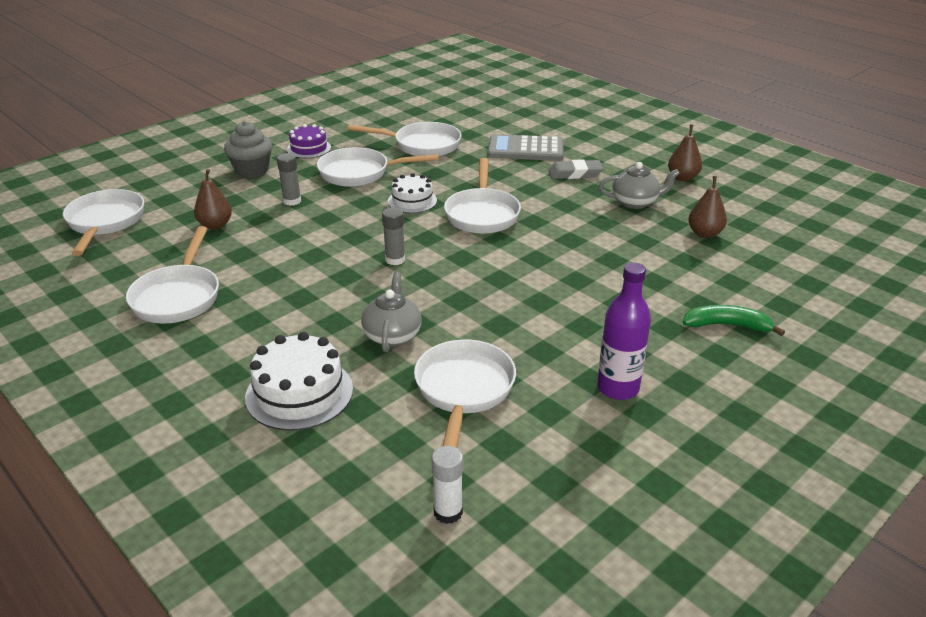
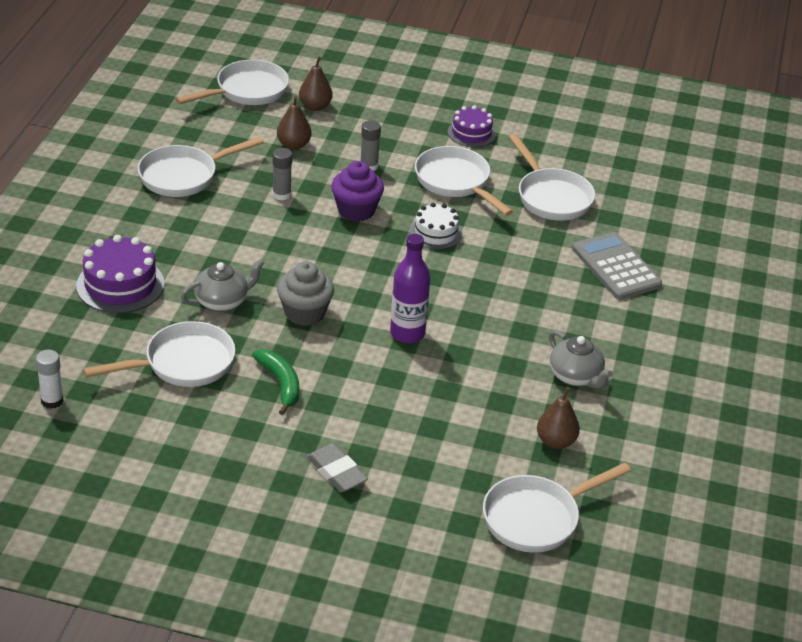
camera: 55 degrees right, 5 degrees up
(252, 170) = (398, 121): grey cupcake -> grey cupcake (305, 313)
(299, 393) = (120, 285): white cake -> purple cake
(342, 225) = (356, 210): none -> purple cupcake
(395, 259) = (329, 261): grey glue stick -> grey glue stick (281, 194)
(482, 214) = (453, 283): white pan -> white pan (537, 518)
(575, 174) = (596, 317): grey eraser -> grey eraser (336, 472)
(618, 388) = (249, 446): purple bottle -> purple bottle (407, 333)
(682, 178) = (668, 398): brown pear -> brown pear (315, 106)
(727, 325) = (395, 492): green banana -> green banana (280, 384)

